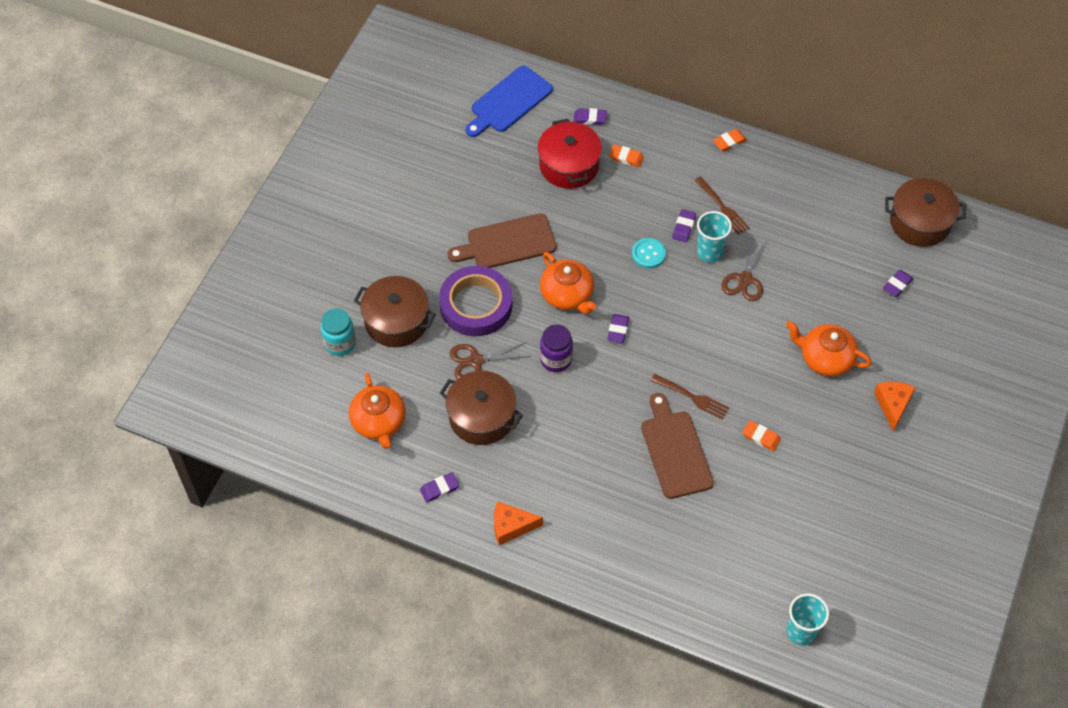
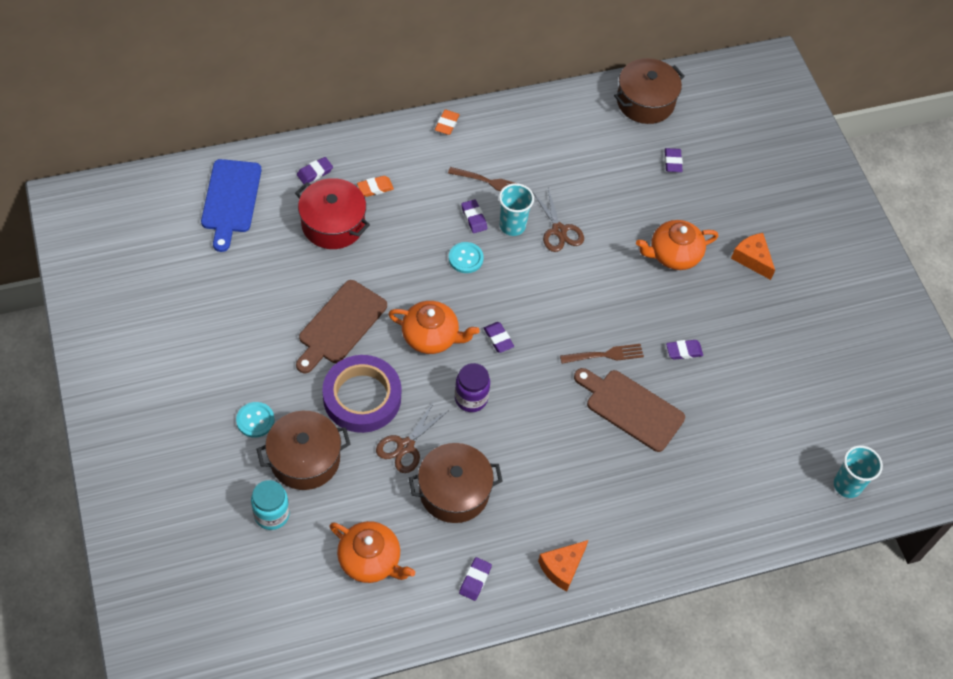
camera: 45 degrees left, 0 degrees up
(386, 271) = (255, 420): none -> turquoise button
(761, 437) = (684, 351): orange eraser -> purple eraser

